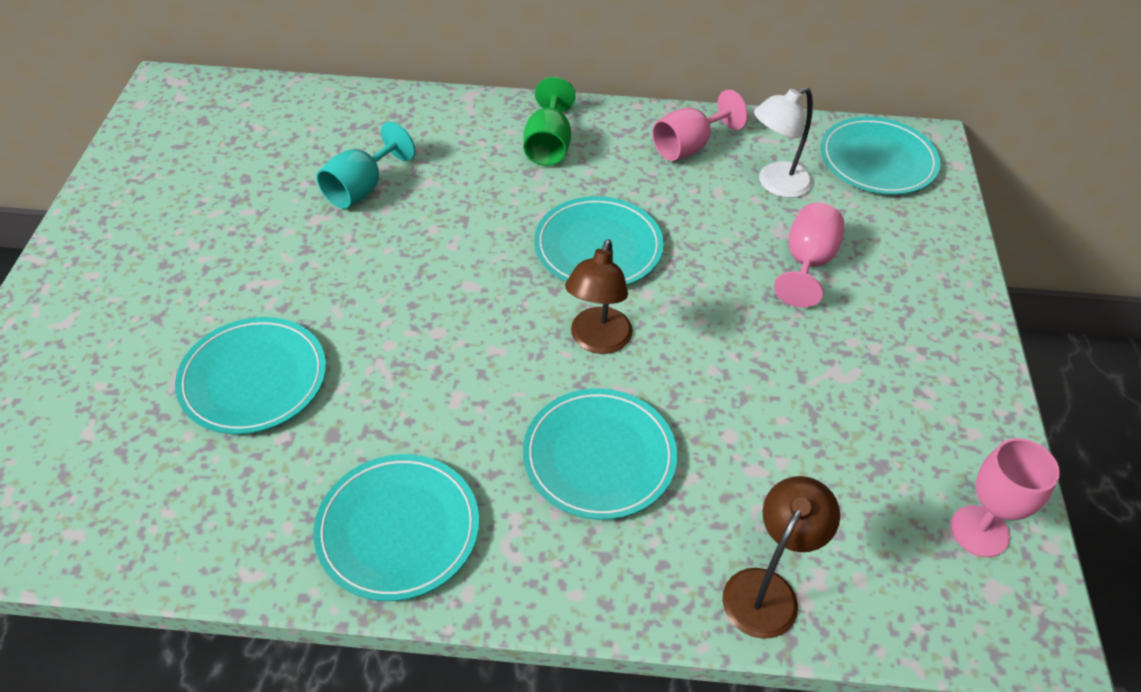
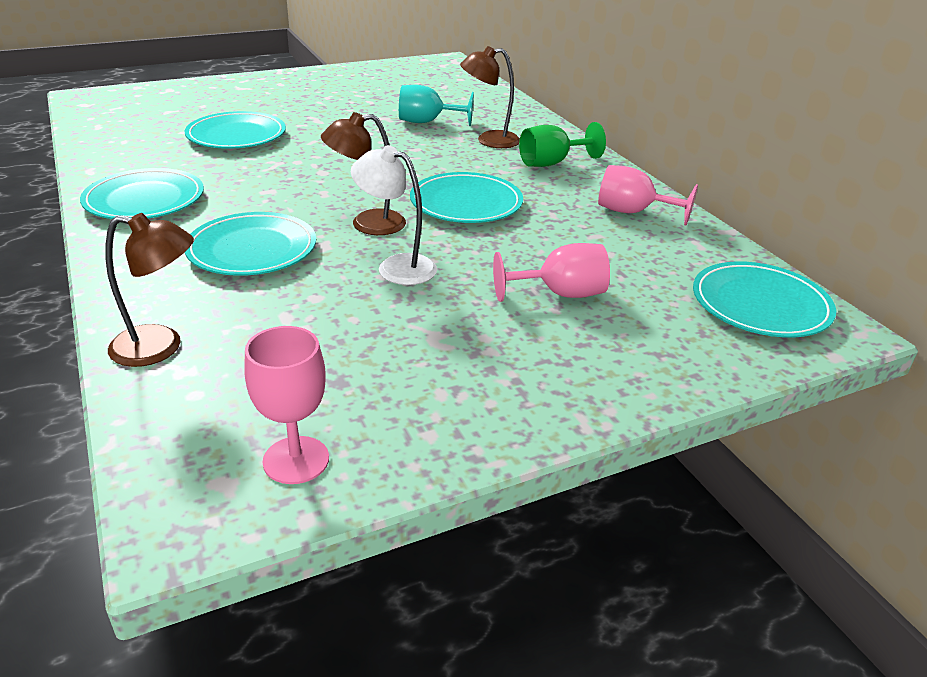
camera: 60 degrees right, 15 degrees down
(456, 163) = (489, 140): none -> brown lamp
(775, 184) = (643, 259): white lamp -> white lamp (396, 266)

